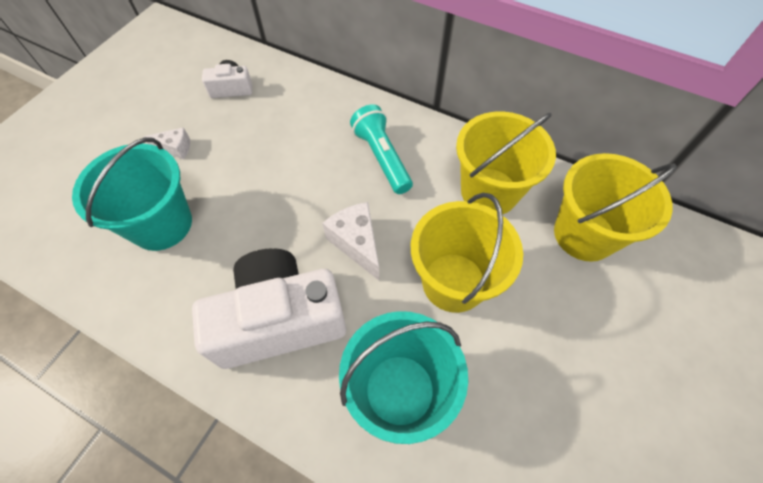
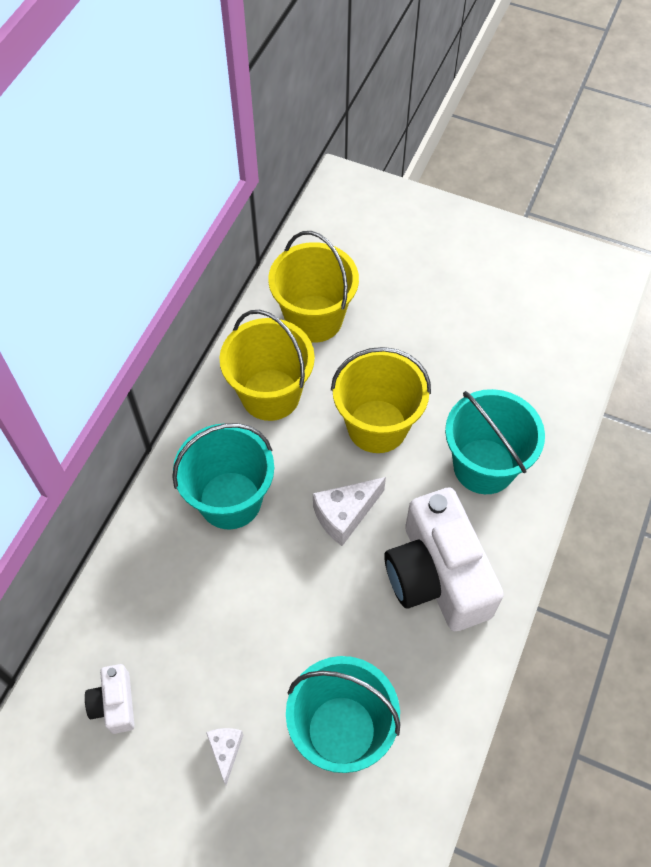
camera: 95 degrees left, 0 degrees up
(382, 158) = (230, 500): turquoise flashlight -> turquoise bucket

